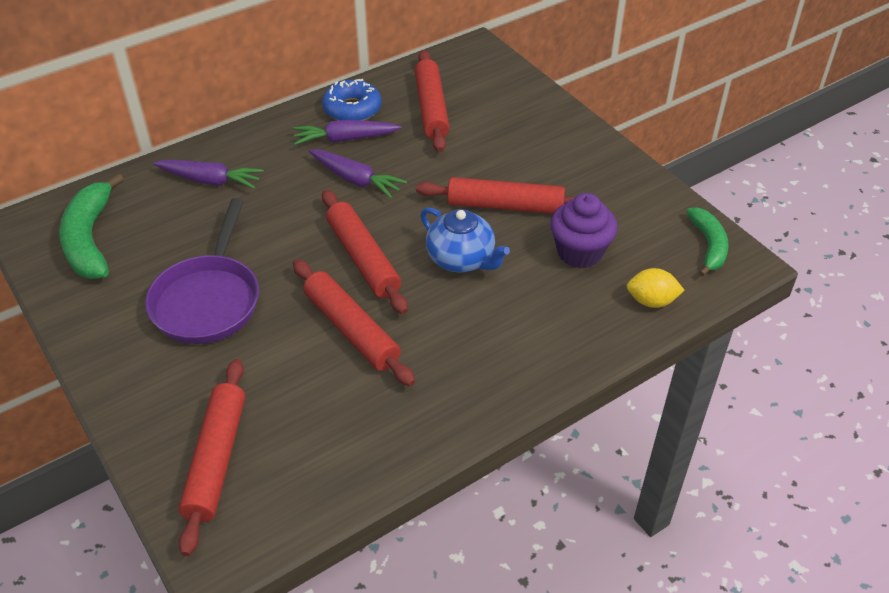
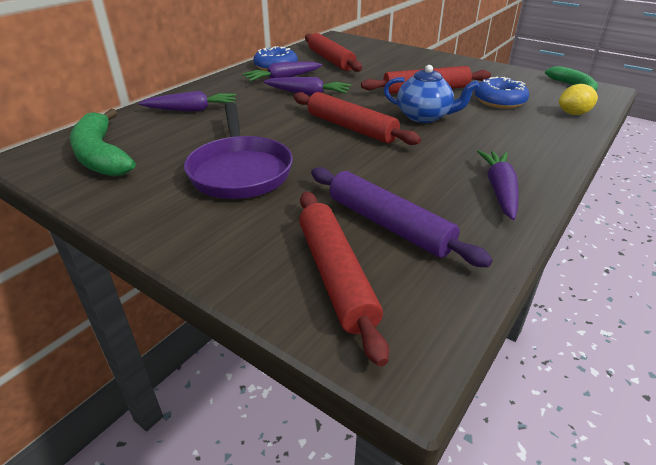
camera: 20 degrees left, 10 degrees down
(301, 415) = (389, 224): none -> purple rolling pin
(351, 329) = (380, 165): red rolling pin -> none
(444, 402) = (499, 190): none -> purple carrot
(580, 252) = (499, 101): purple cupcake -> blue donut

